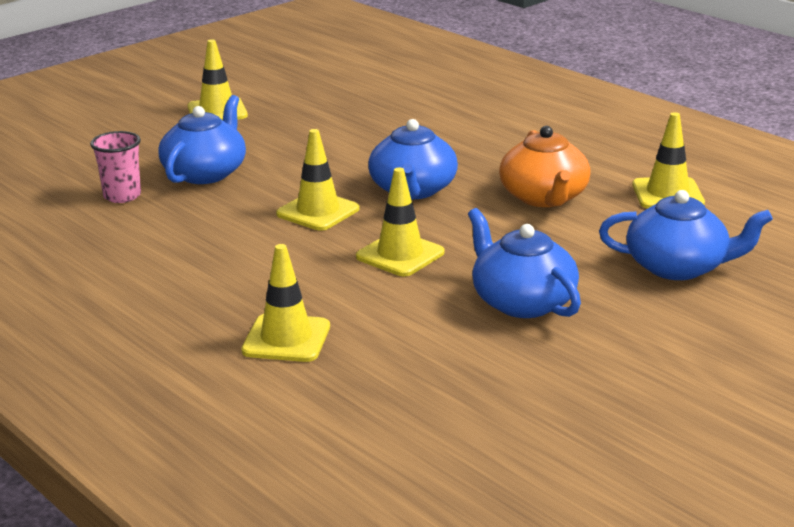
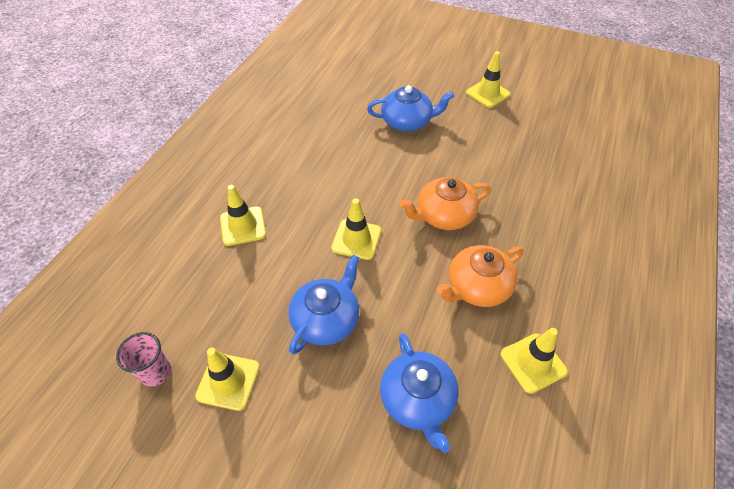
camera: 65 degrees right, 25 degrees up
(122, 196) = (362, 104): pink cup -> pink cup (156, 372)
(318, 211) = (389, 184): yellow traffic cone -> yellow traffic cone (228, 381)
(413, 190) = (444, 215): blue teapot -> orange teapot

